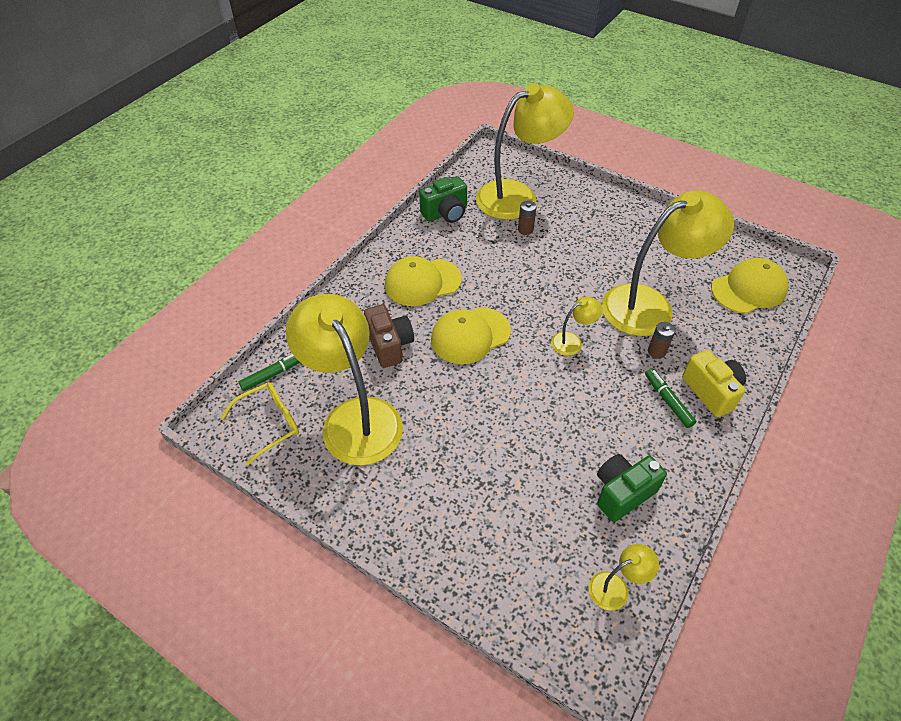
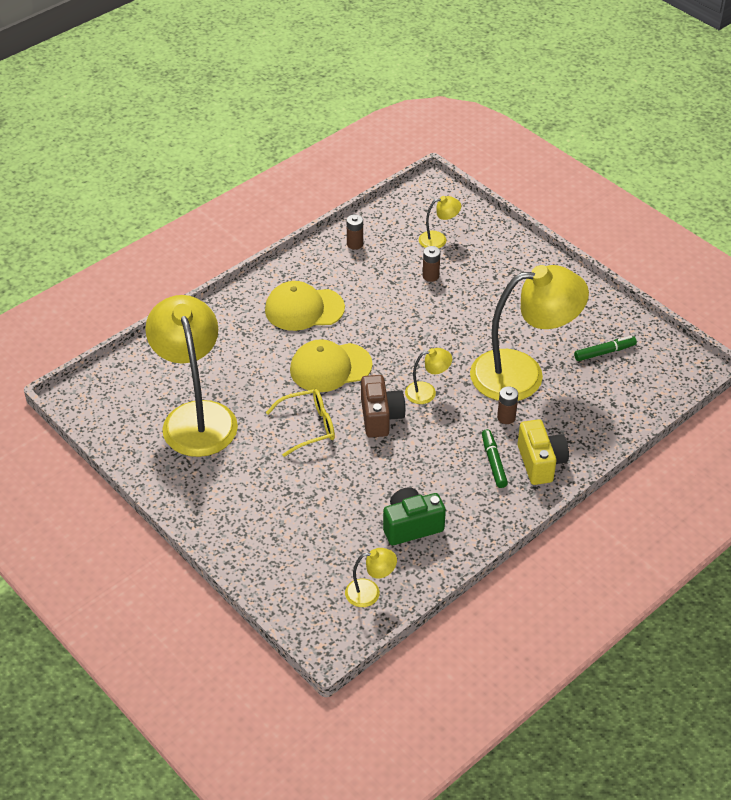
camera: 15 degrees right, 5 degrees down
(270, 423) = (120, 406): yellow glasses -> yellow glasses (309, 426)
(273, 374) = (135, 365): green marker -> green marker (604, 352)
(390, 345) = (250, 361): brown camera -> brown camera (380, 417)
(445, 213) = (355, 244): green camera -> brown battery
(518, 196) = (438, 239): yellow lamp -> yellow lamp, size x0.42
(749, 289) = (634, 378): yellow cap -> none

